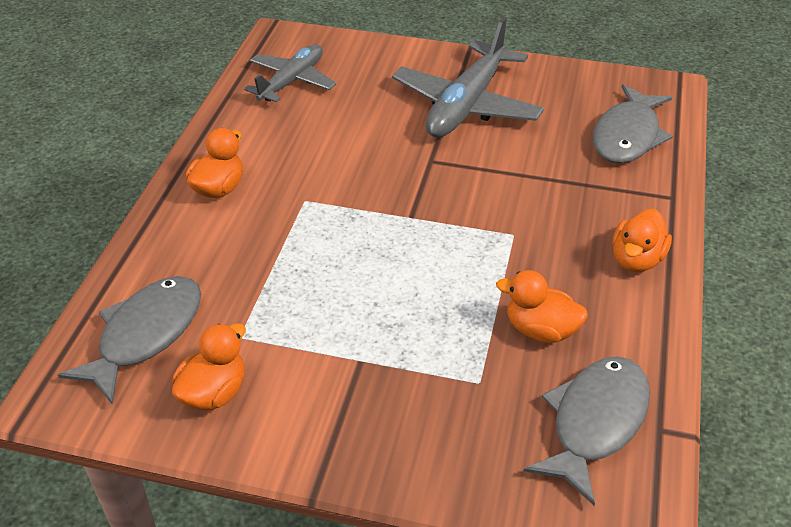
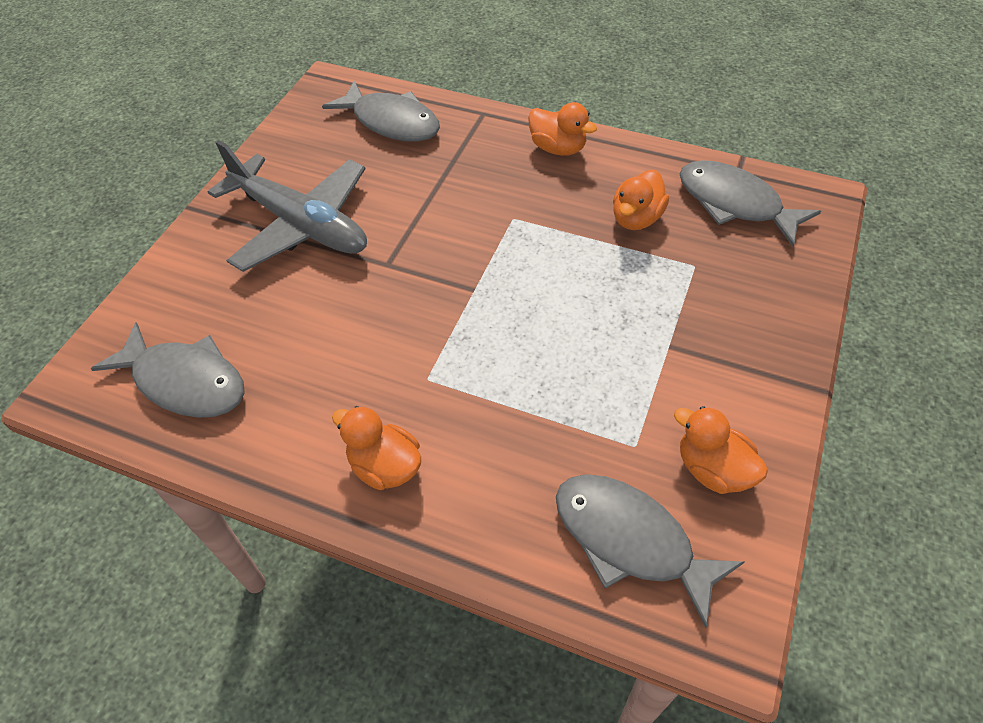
camera: 80 degrees left, 10 degrees up
(292, 81) = (185, 382): grey plane -> grey fish

